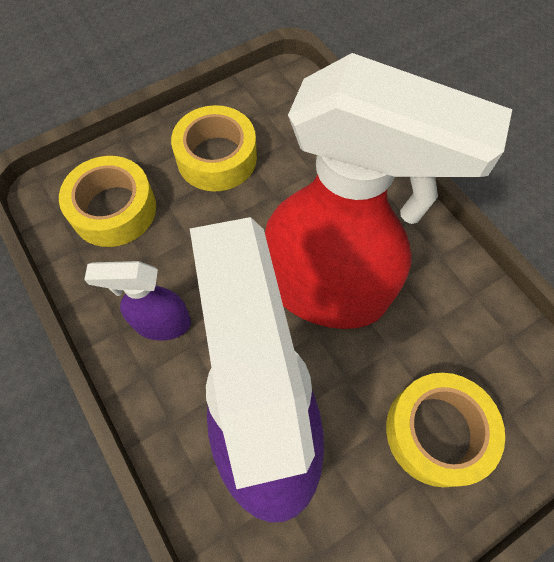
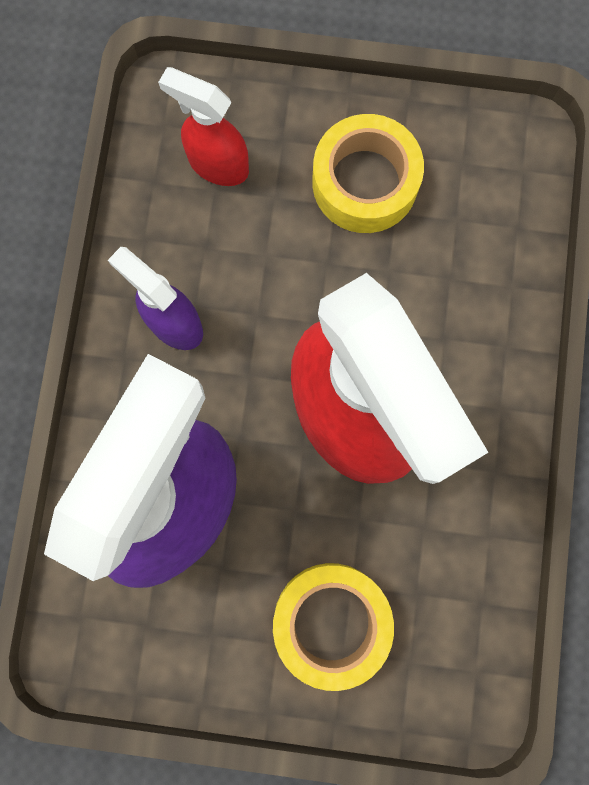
camera: 40 degrees right, 15 degrees up
(114, 209) = (217, 164): yellow tape -> red spray bottle

